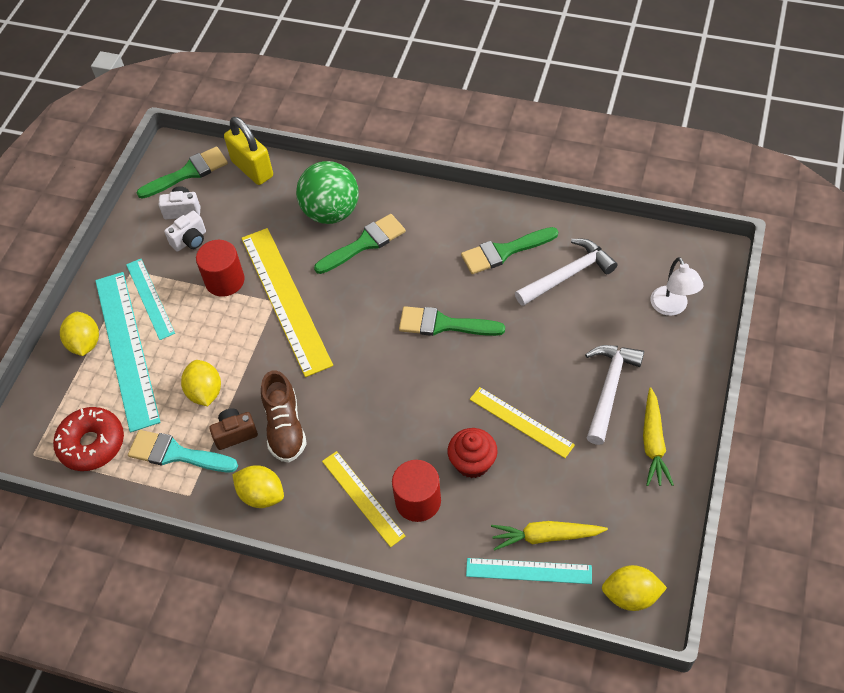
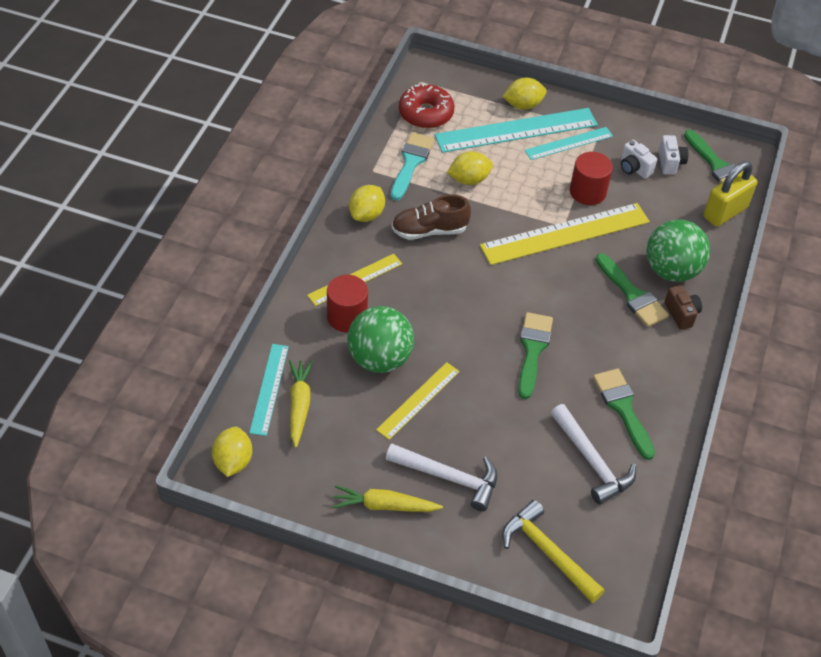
camera: 85 degrees right, 5 degrees down
(235, 434) = (426, 198): brown camera -> brown camera (681, 314)
(472, 462) = (379, 359): red cupcake -> green ball
(672, 307) = (547, 552): white lamp -> yellow hammer

